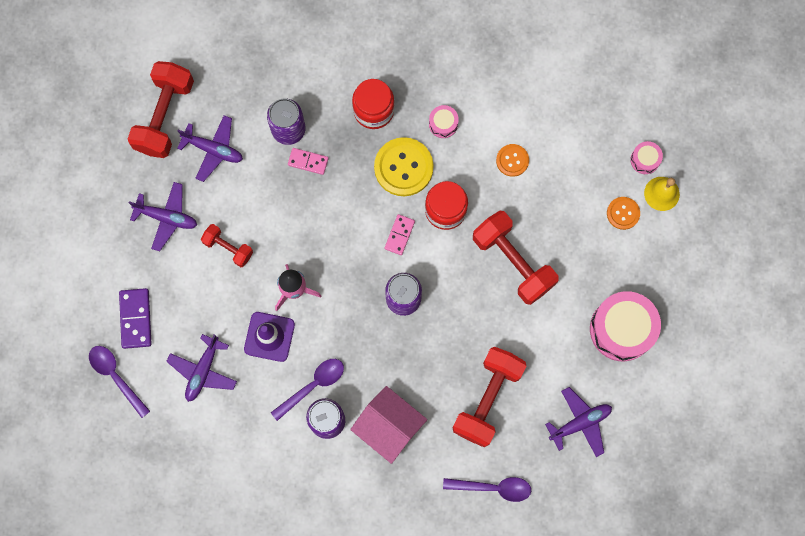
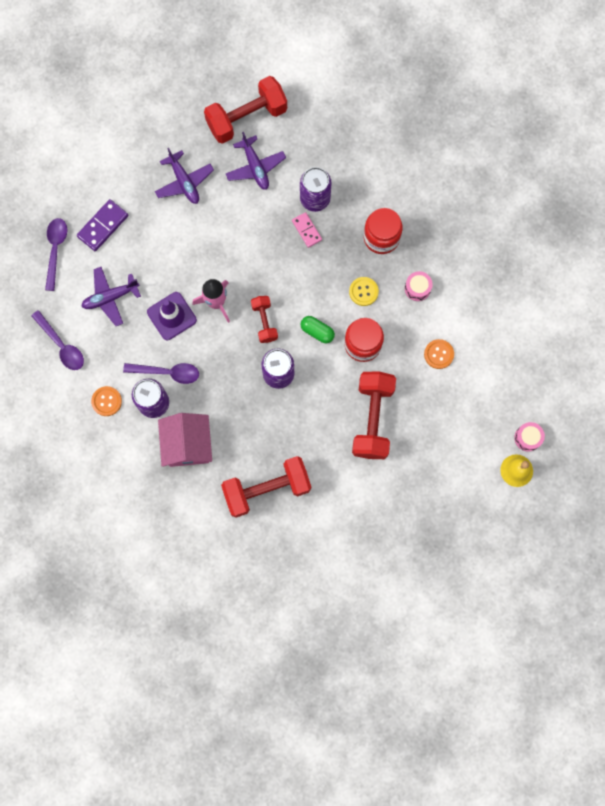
camera: 45 degrees right, 0 degrees up
(228, 248) = (202, 237): red dumbbell -> red dumbbell (264, 322)
(399, 235) = (317, 331): pink domino -> green capsule
(403, 167) = (363, 291): yellow button -> yellow button, size x0.55
(493, 487) = (213, 548): purple spoon -> purple spoon (61, 345)
(580, 423) = (310, 563): purple plane -> none
(621, 329) = (399, 531): pink drum -> none
(623, 213) = (477, 458): orange button -> orange button (106, 401)

